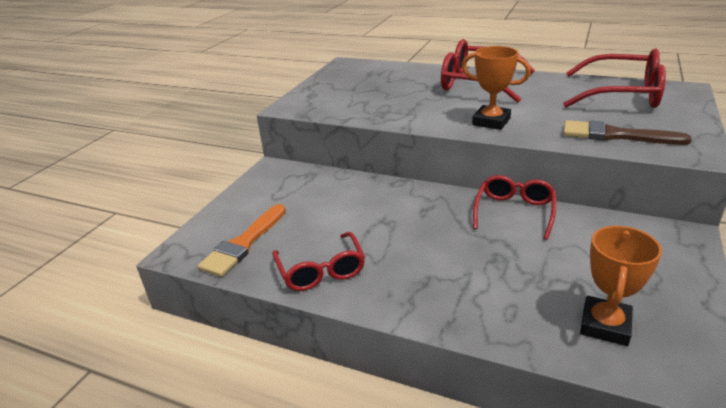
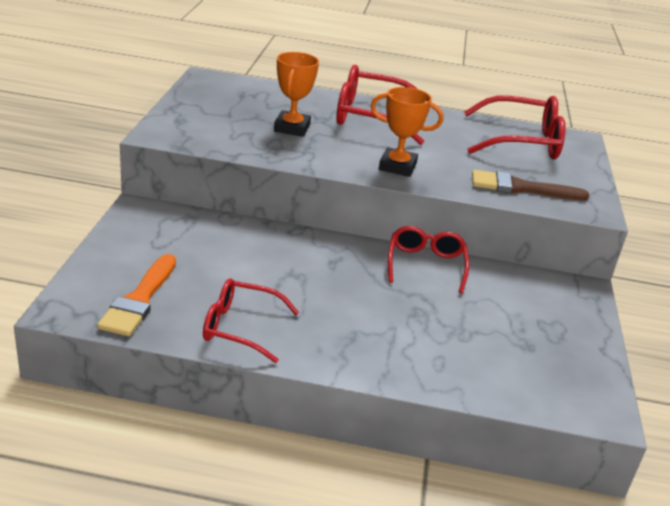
camera: 20 degrees left, 0 degrees up
(321, 270) = (240, 327): red glasses -> red glasses turned 135 degrees clockwise
(605, 325) = (523, 371): orange trophy -> orange trophy (292, 128)

